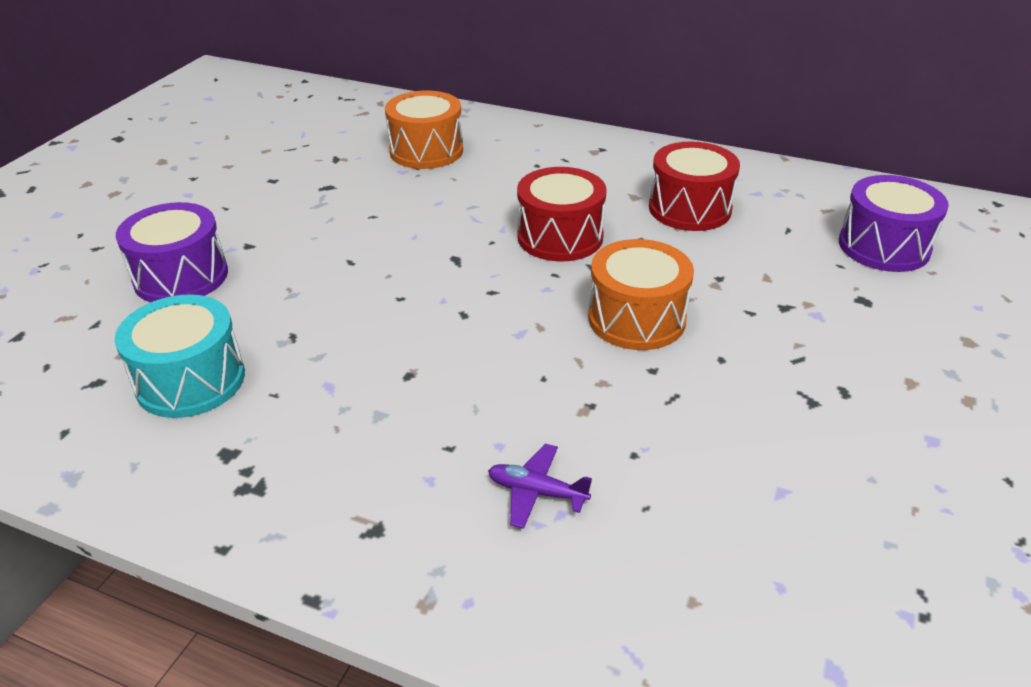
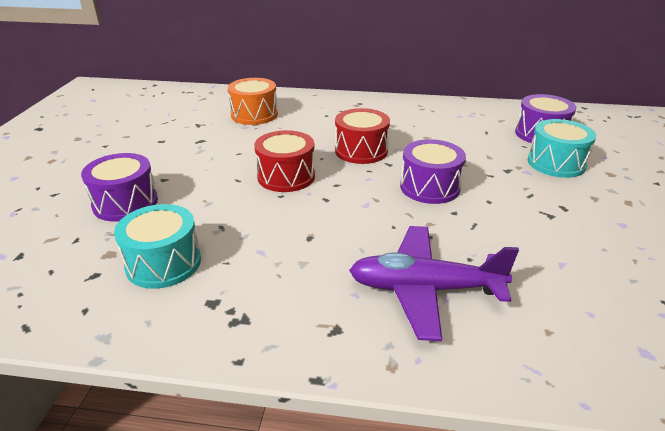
camera: 15 degrees left, 5 degrees down
(536, 492) = (424, 289): purple plane -> purple plane, size x2.31
(636, 318) = (430, 187): orange drum -> purple drum
(689, 209) = (427, 128): red drum -> red drum (286, 176)
(879, 306) = (556, 163): none -> turquoise drum

